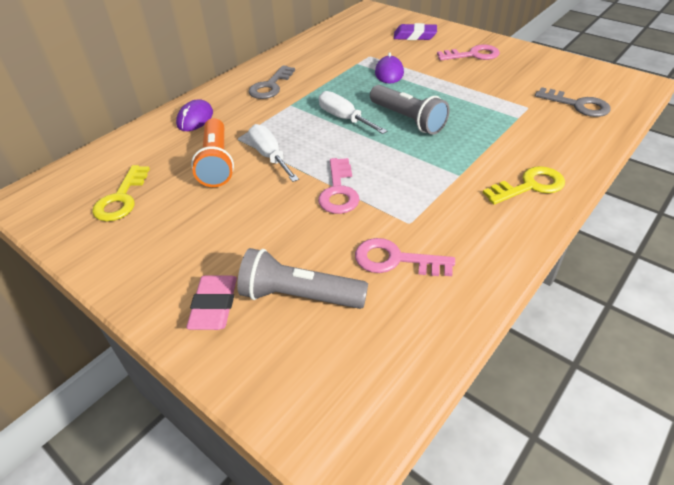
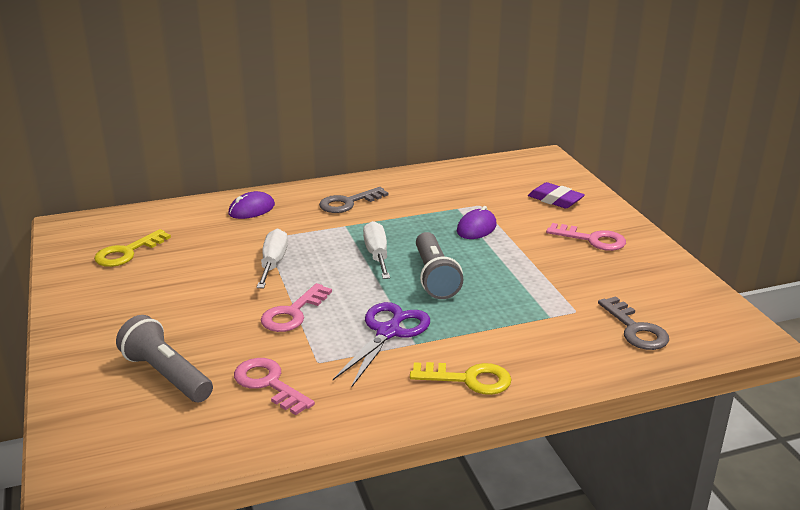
camera: 30 degrees right, 15 degrees down
(214, 306) = (103, 354): pink eraser -> none
(216, 163) = (225, 252): orange flashlight -> none
(430, 175) = (388, 332): none -> purple scissors

